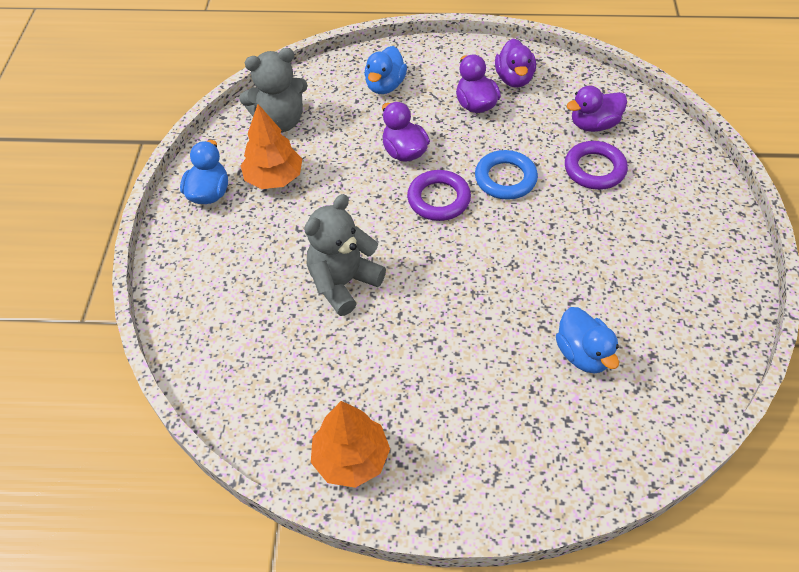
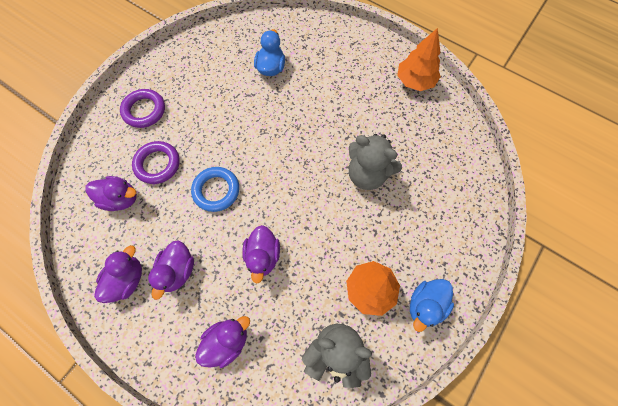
camera: 150 degrees left, 15 degrees up
(343, 283) = (367, 174): grey teddy bear -> grey teddy bear turned 45 degrees clockwise
(385, 86) = (227, 341): blue duck -> purple duck
(438, 199) = (270, 200): purple ring -> purple ring (144, 110)

